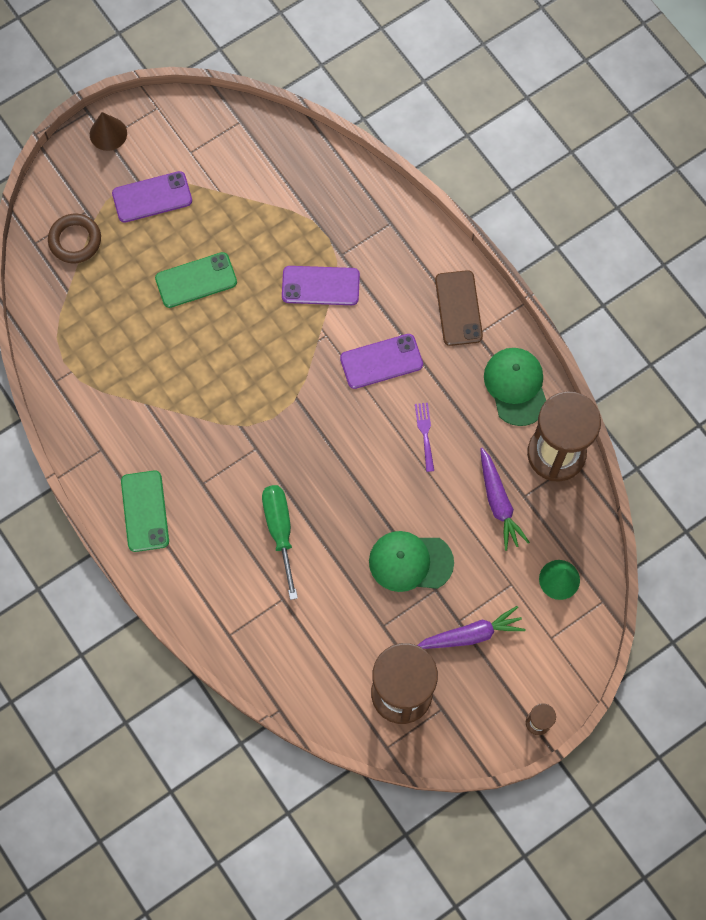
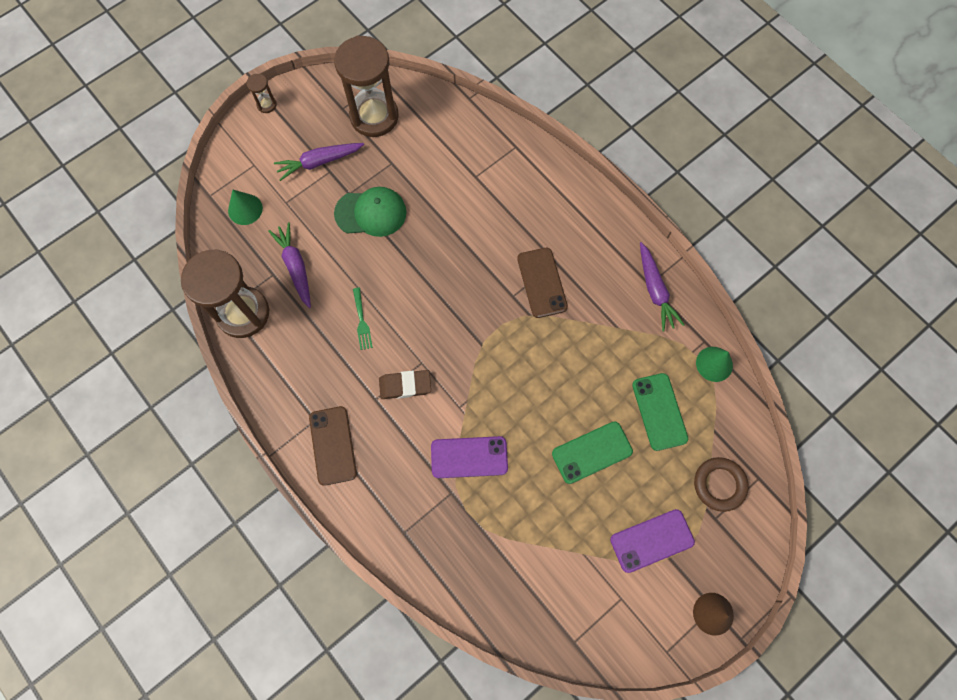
camera: 175 degrees right, 0 degrees up
(51, 357) = (714, 364): none -> green cone
(96, 441) = (655, 290): none -> purple carrot
(145, 511) = (601, 235): green phone -> green phone (659, 411)
(221, 461) = (542, 282): none -> brown phone
(280, 531) = (483, 229): green screwdriver -> none
(381, 361) = (405, 385): purple phone -> brown eraser
(425, 433) = (362, 321): purple fork -> green fork
(516, 386) = (278, 372): green cap -> none

